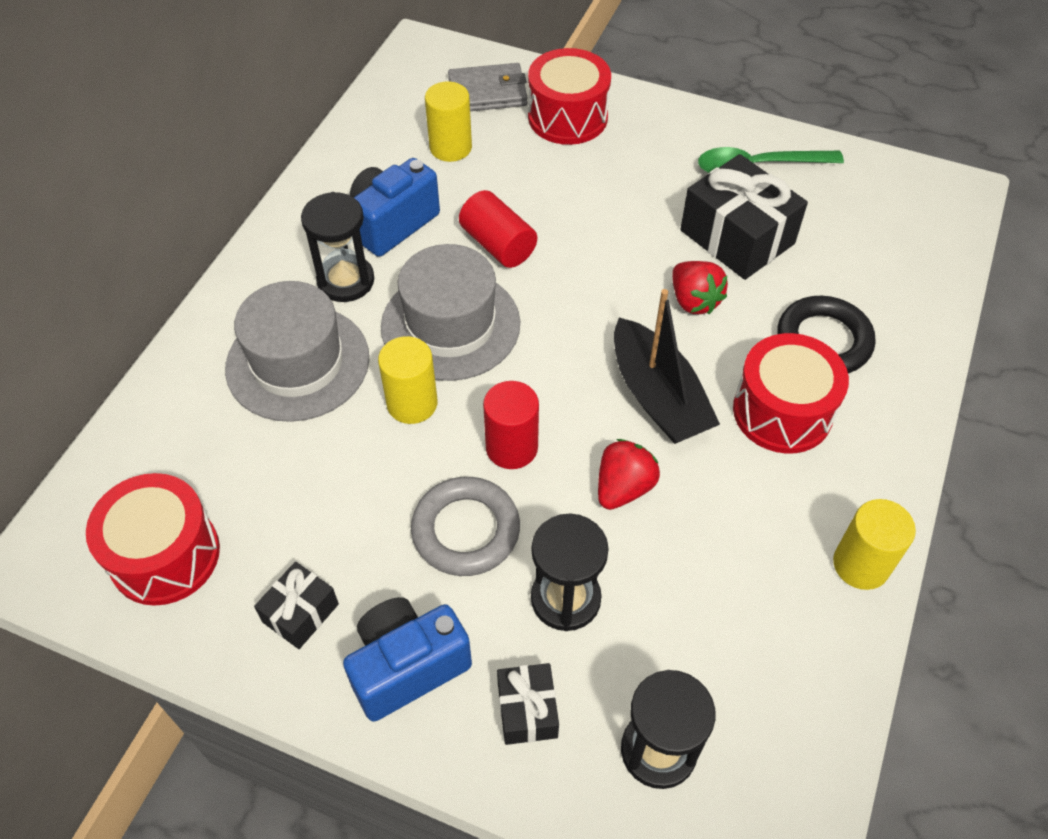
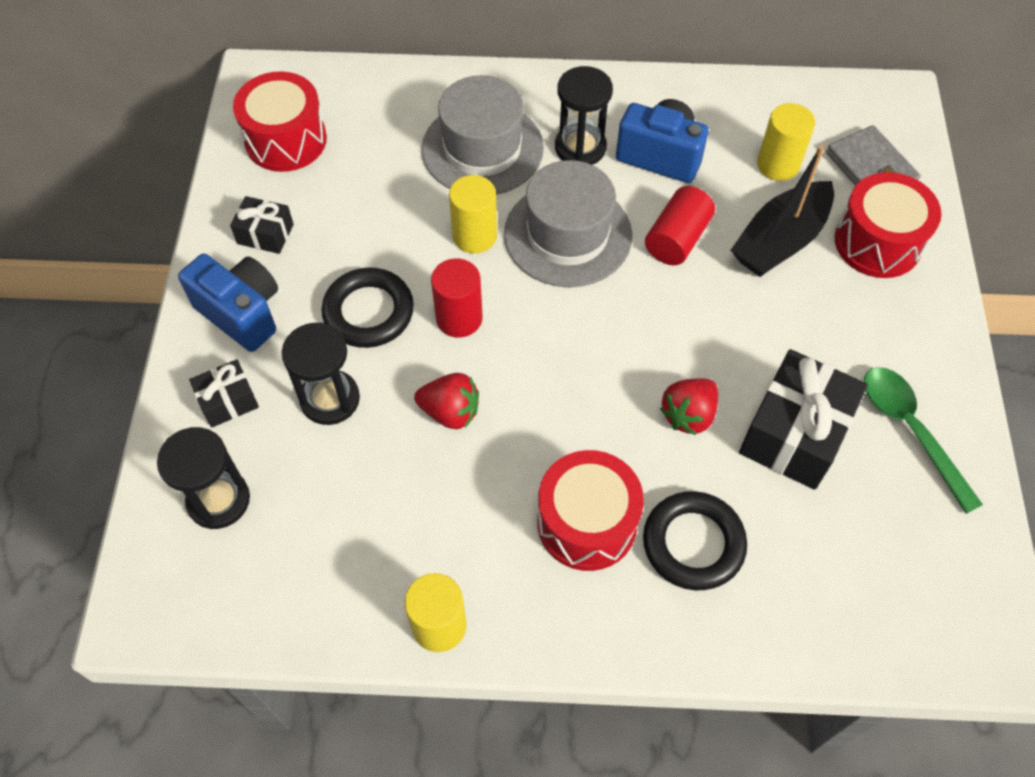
camera: 70 degrees right, 5 degrees up
(466, 530) = (368, 312): grey ring -> black ring
(657, 397) = (559, 413): black boat -> black boat (780, 241)

